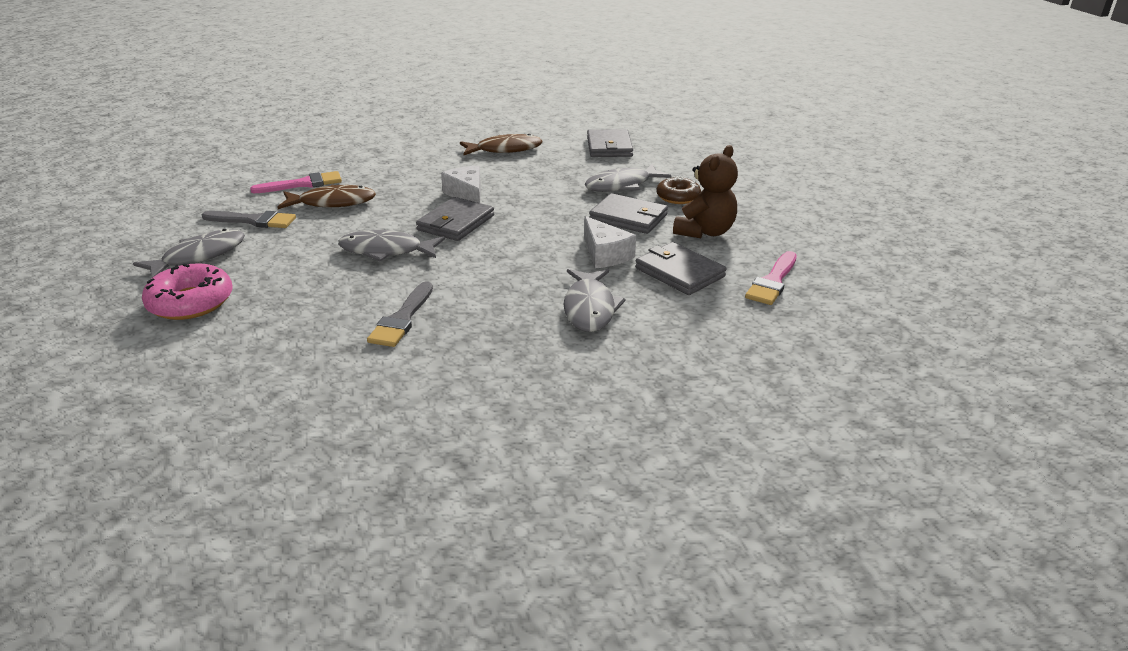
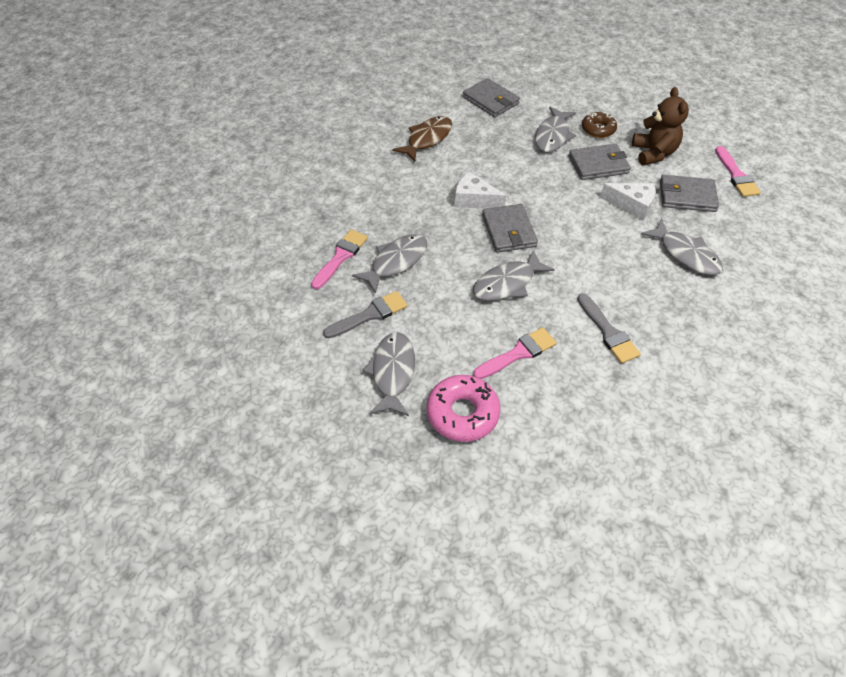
camera: 40 degrees left, 20 degrees up
(303, 293) = (518, 353): none -> pink brush
(333, 203) = (396, 262): brown fish -> grey fish

